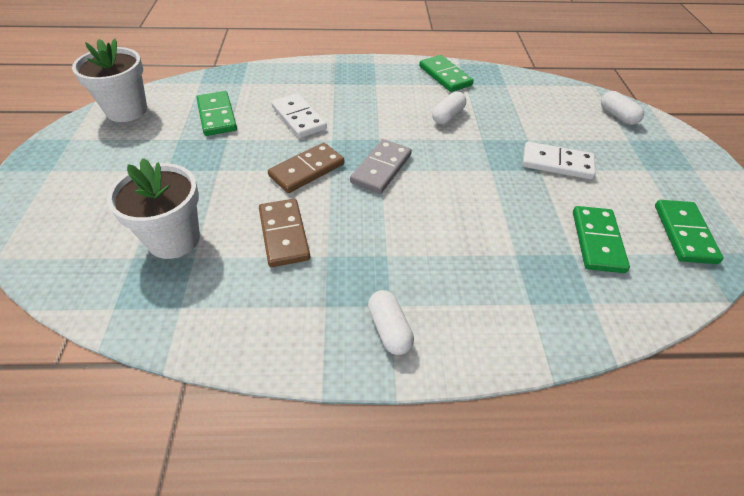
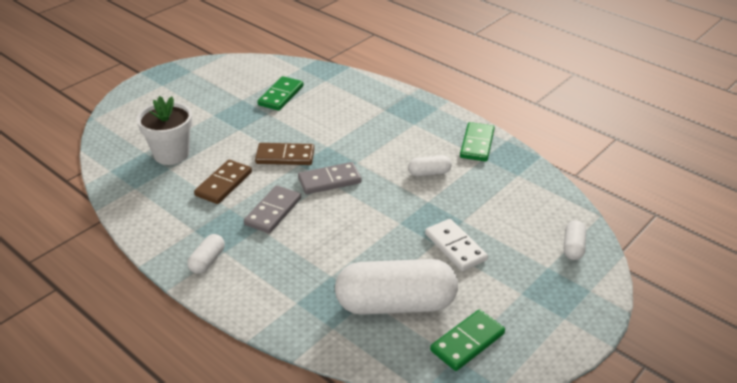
camera: 45 degrees right, 10 degrees down
(127, 110) = (237, 67): white flower pot -> none
(299, 118) = (326, 122): white domino -> none
(375, 230) = (273, 211): none -> grey domino
(597, 241) = (395, 304): green domino -> white capsule

